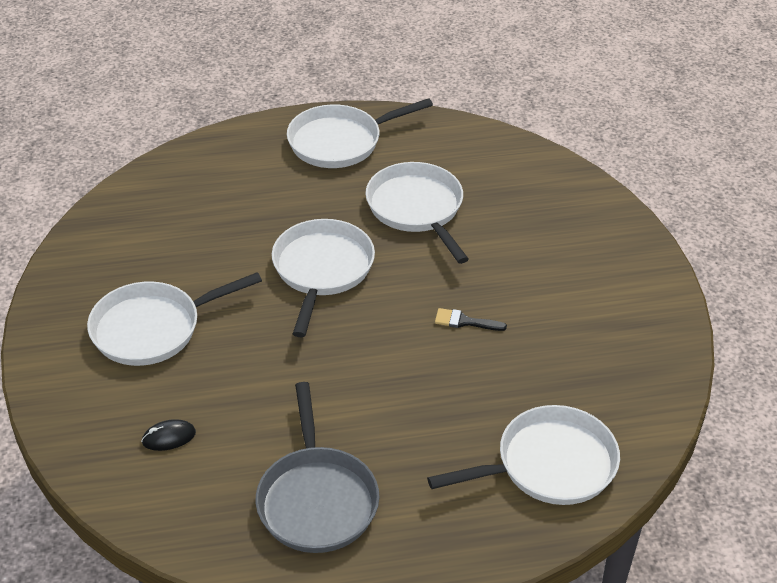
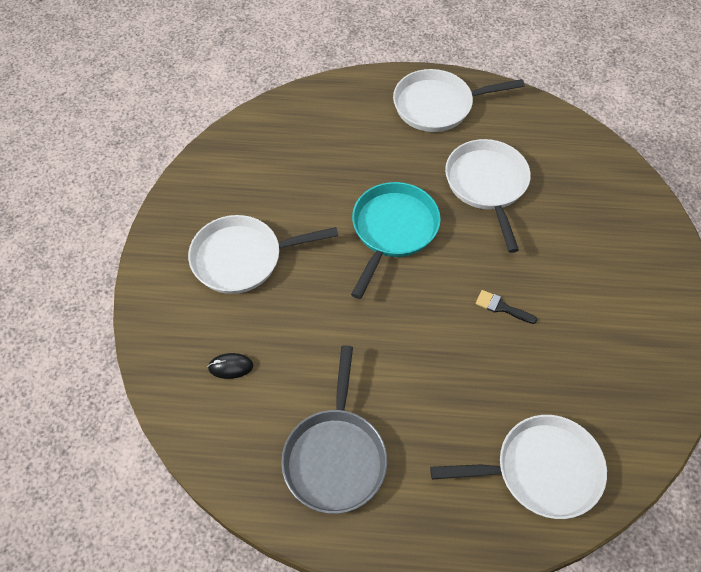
camera: 15 degrees right, 15 degrees up
(322, 270) = (392, 230): white pan -> turquoise pan

